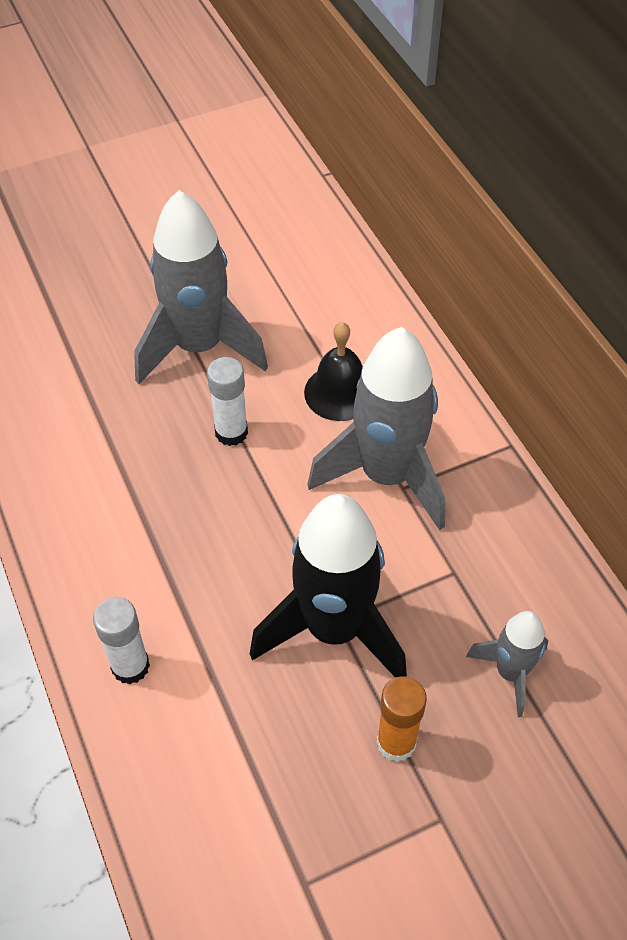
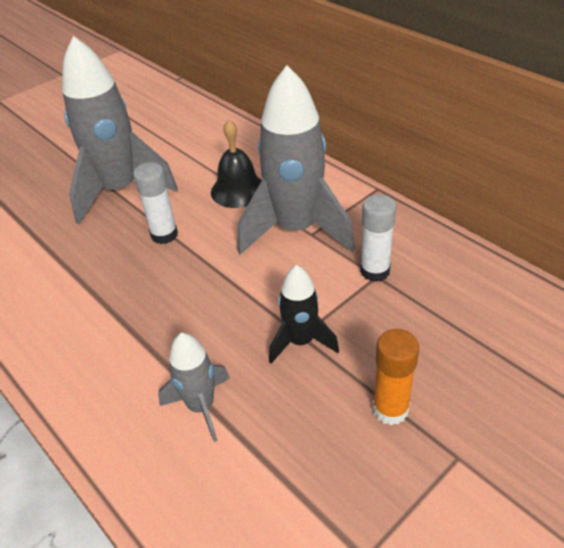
camera: 15 degrees left, 10 degrees down
(130, 666) = (134, 424): white glue stick -> white glue stick (375, 271)
(334, 629) = (301, 342): black rocket -> black rocket, size x0.52
(510, 672) = (454, 329): grey rocket -> grey rocket (201, 406)

